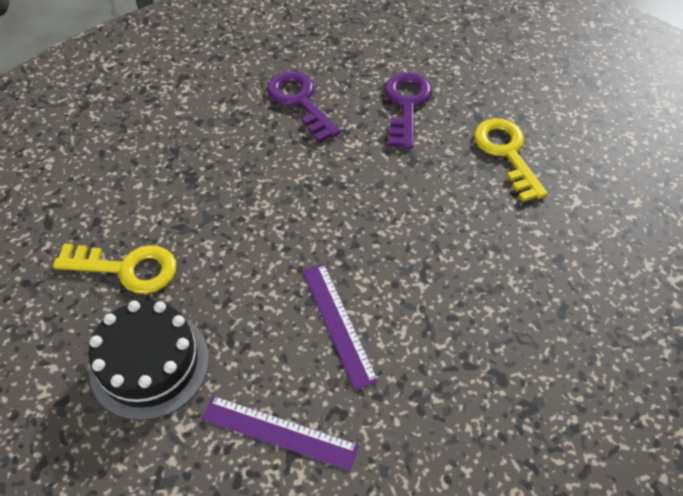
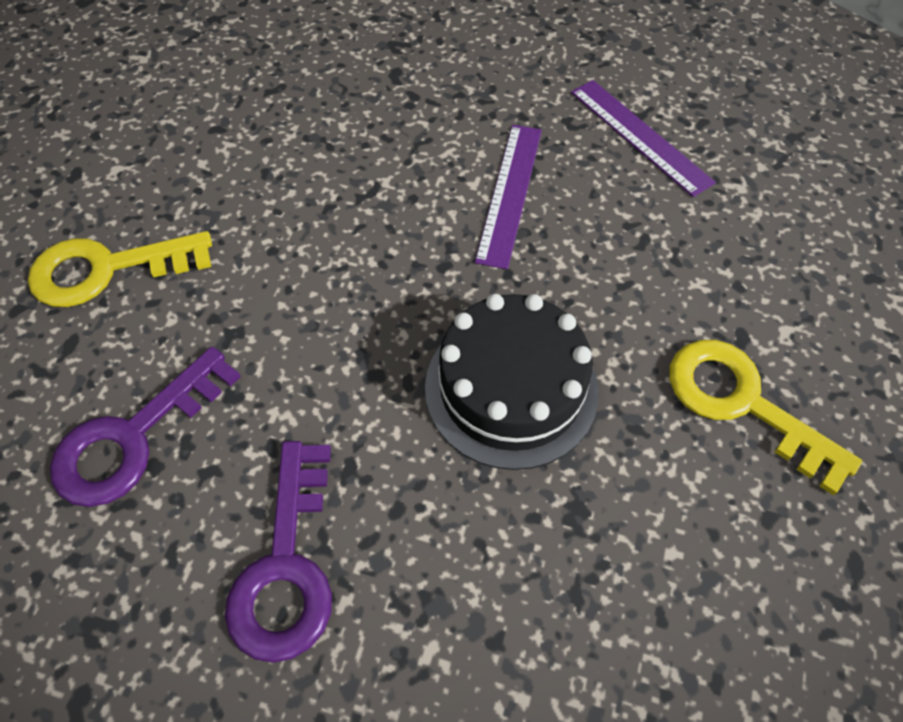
camera: 145 degrees left, 5 degrees up
(150, 364) = (753, 264): black cake -> black cake (511, 388)
(506, 153) = (107, 269): yellow key -> yellow key turned 60 degrees clockwise

